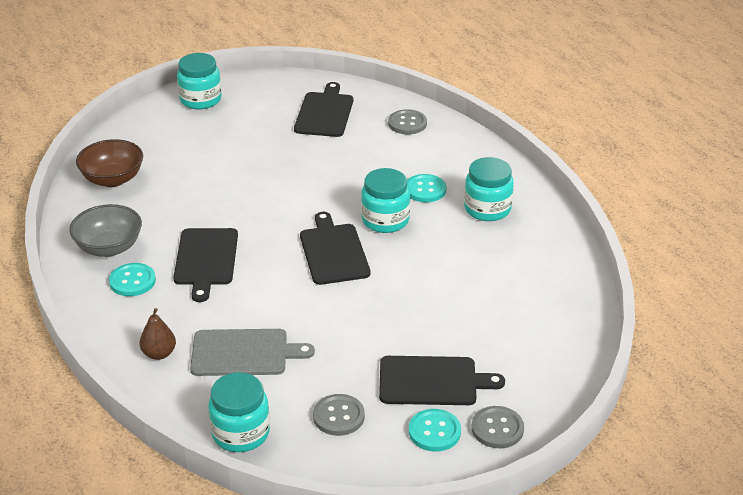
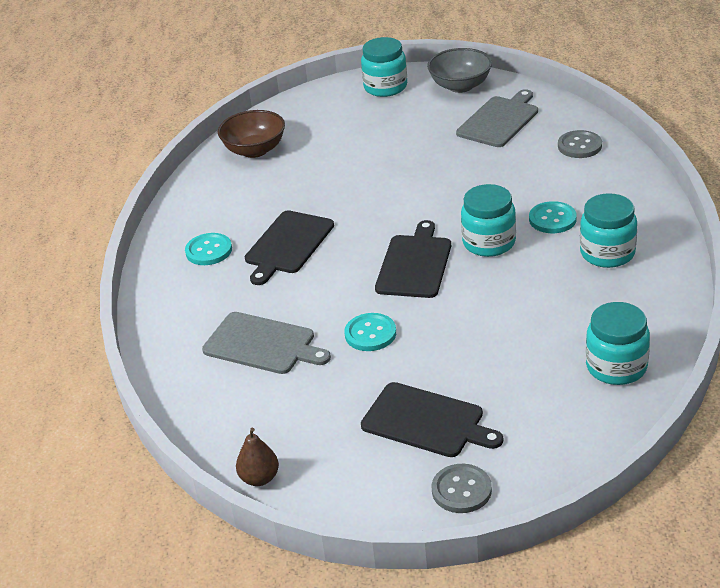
camera: 30 degrees right, 0 degrees up
(109, 247) = (209, 214): grey bowl -> grey bowl (460, 86)
(159, 354) = (187, 325): brown pear -> brown pear (259, 478)
(240, 433) = (208, 422): turquoise jar -> turquoise jar (616, 367)
(324, 113) = (499, 120): black cutting board -> grey cutting board
(338, 416) = (310, 431): grey button -> none
(434, 432) = (394, 474): turquoise button -> turquoise button (370, 334)

